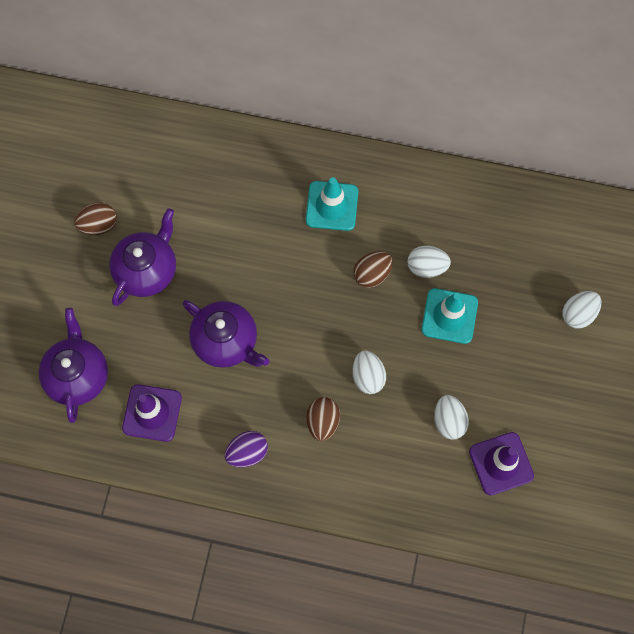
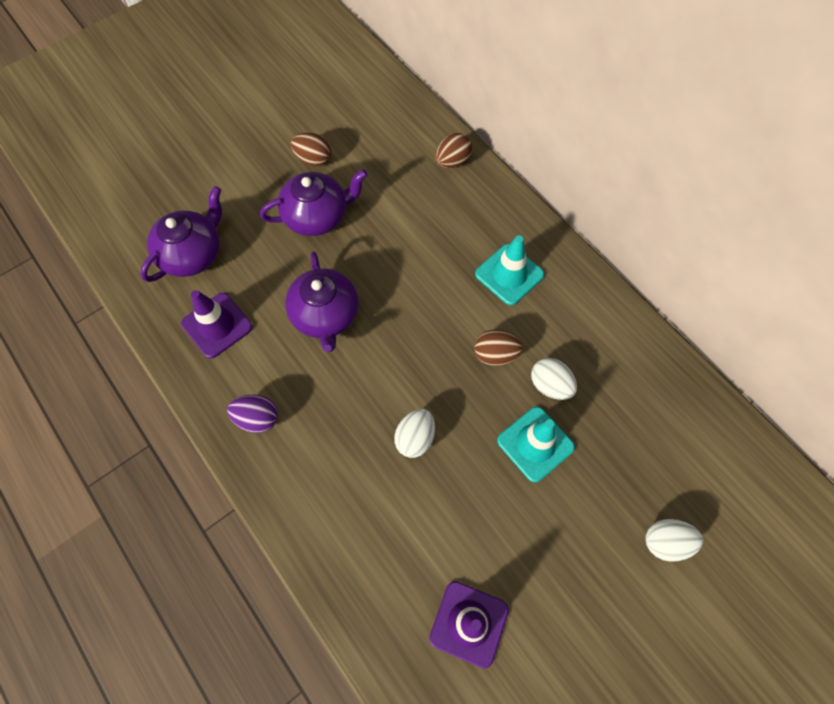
camera: 40 degrees right, 5 degrees down
(323, 422) = (342, 445): brown egg -> brown egg (452, 162)
(449, 421) = (453, 539): white egg -> none

